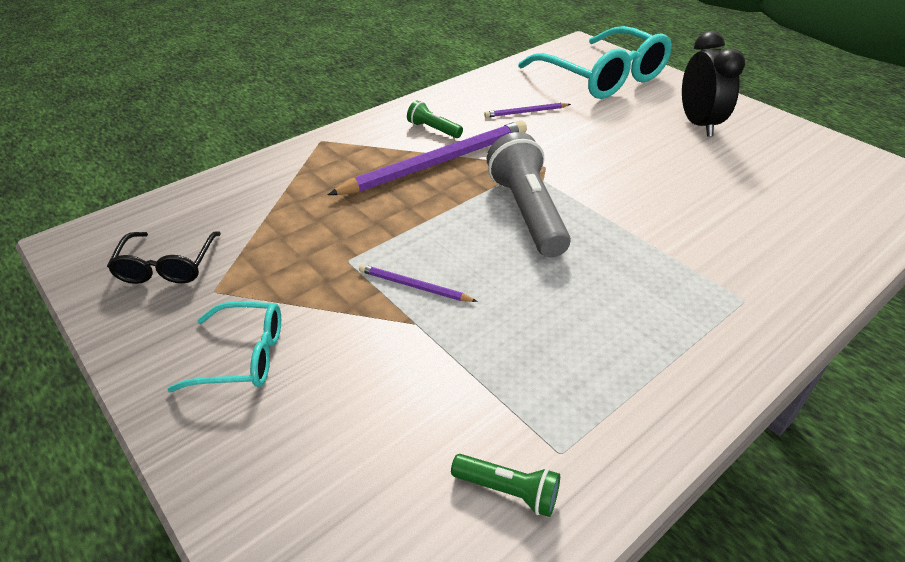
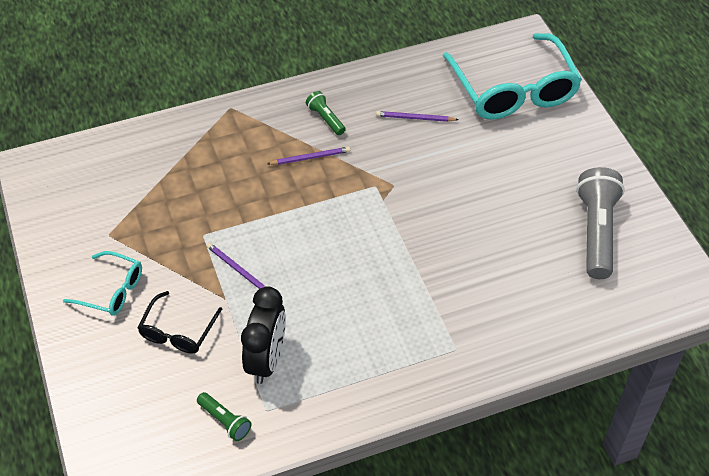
camera: 20 degrees right, 10 degrees up
(167, 266) = (84, 205): black glasses -> black glasses (178, 331)
(437, 162) = (310, 157): purple pencil -> purple pencil, size x0.45
(526, 212) = (351, 228): grey flashlight -> grey flashlight (596, 232)
(698, 124) = (557, 173): black clock -> black clock (267, 360)

